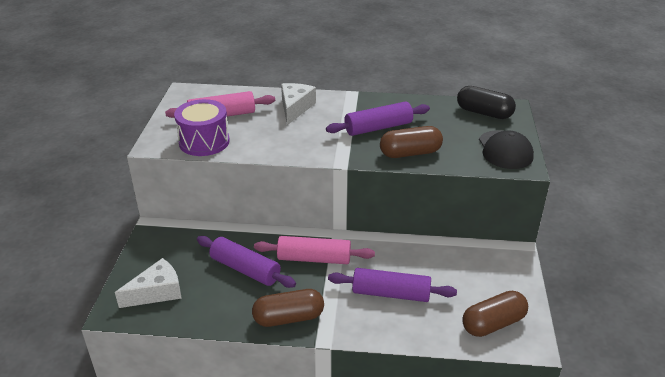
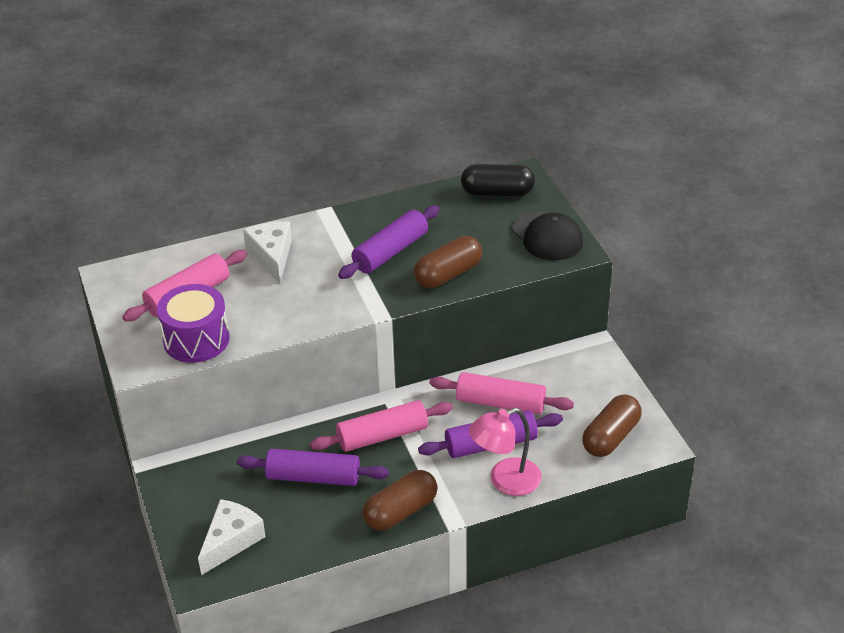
camera: 25 degrees left, 5 degrees up
(384, 326) = (505, 481): none -> pink lamp
(417, 266) = (500, 403): none -> pink rolling pin

